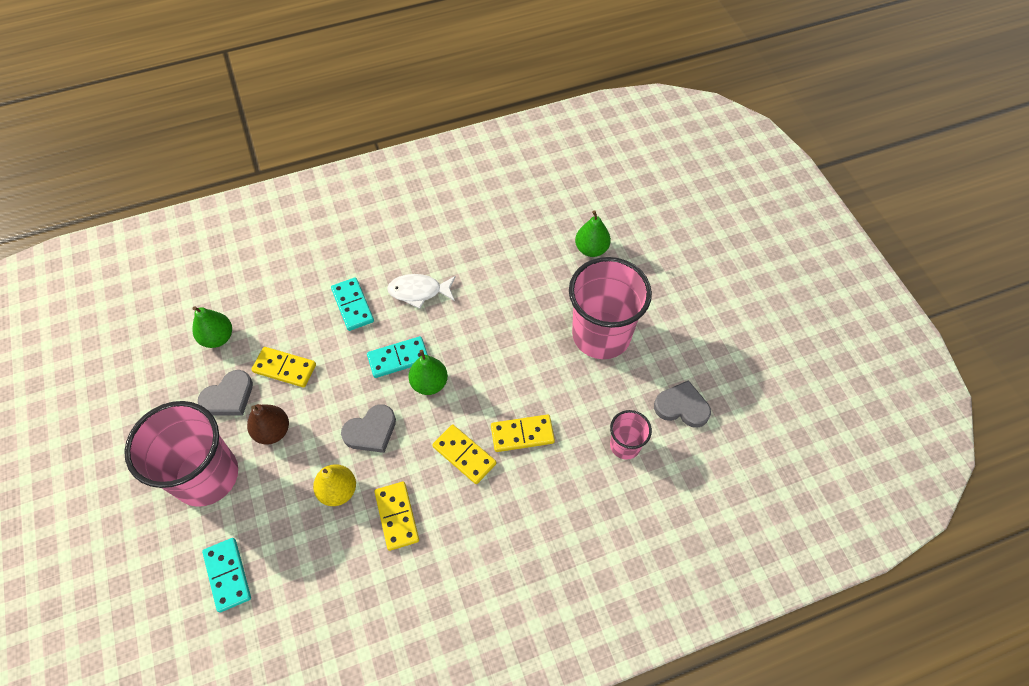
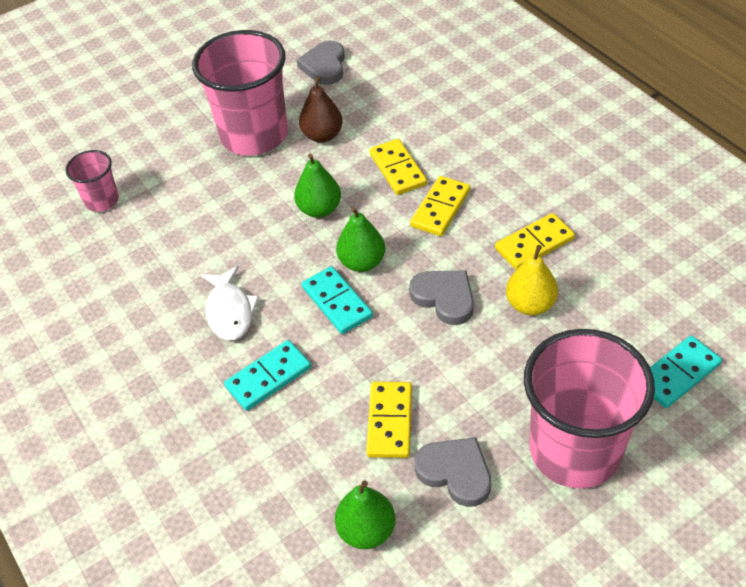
camera: 100 degrees left, 10 degrees down
(273, 431) = (484, 399): brown pear -> brown pear (322, 135)
(591, 249) = (134, 165): green pear -> green pear (319, 209)
(625, 445) = (381, 95): pink cup -> pink cup (102, 200)

